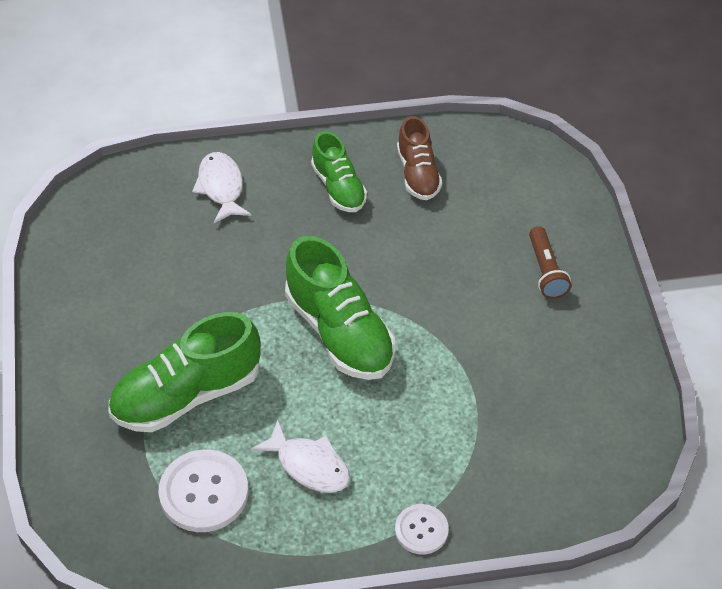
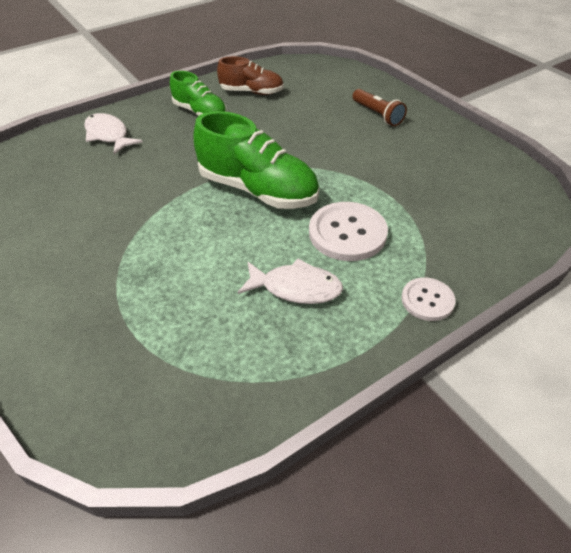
camera: 25 degrees left, 5 degrees down
(187, 395) = (151, 274): green shoe -> none
(204, 492) = (211, 347): white button -> white button (347, 233)
(418, 174) = (251, 92): brown shoe -> brown shoe turned 45 degrees counterclockwise

